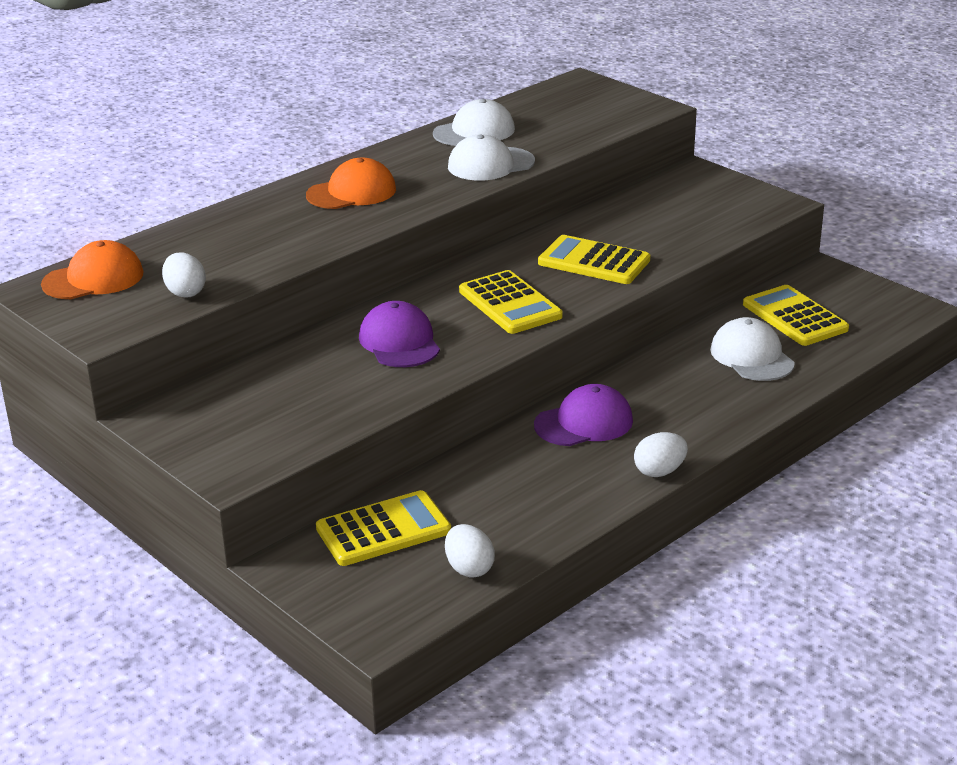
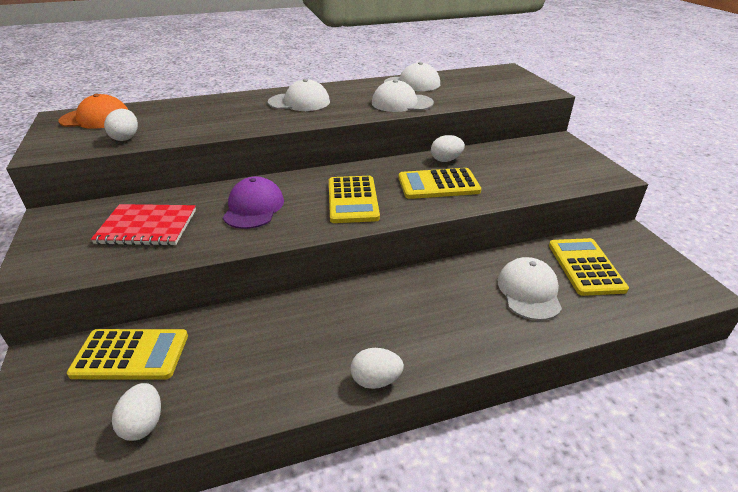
camera: 25 degrees right, 5 degrees up
(295, 395) = (147, 227): none -> red notebook
(351, 192) = (299, 102): orange cap -> white cap
(576, 229) = (446, 160): none -> white egg
(584, 423) = (355, 309): purple cap -> none
(594, 261) = (438, 184): yellow calculator -> yellow calculator turned 60 degrees counterclockwise

